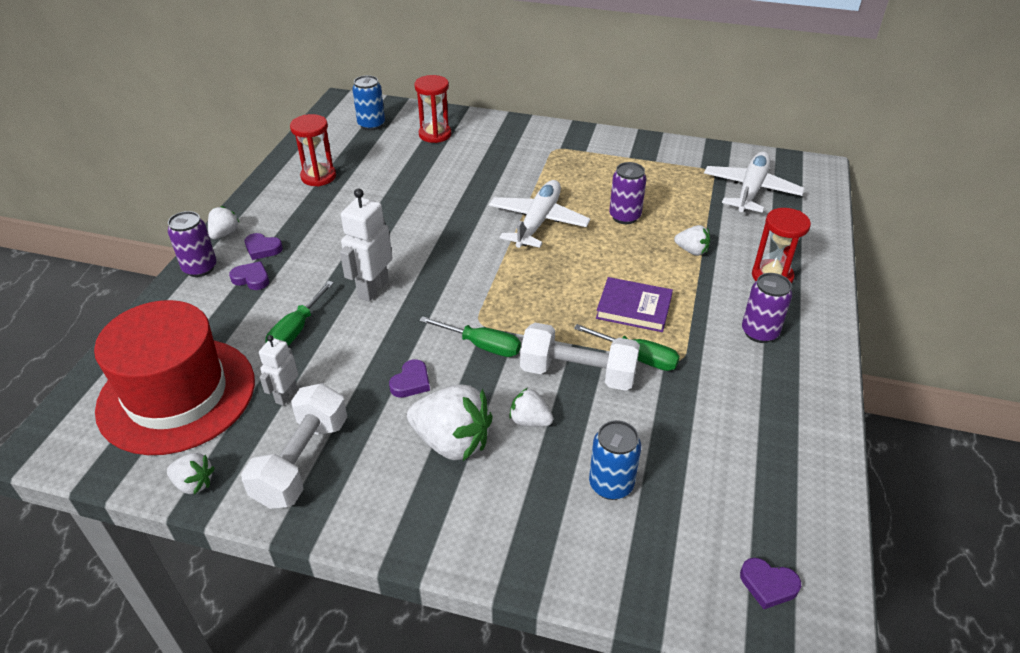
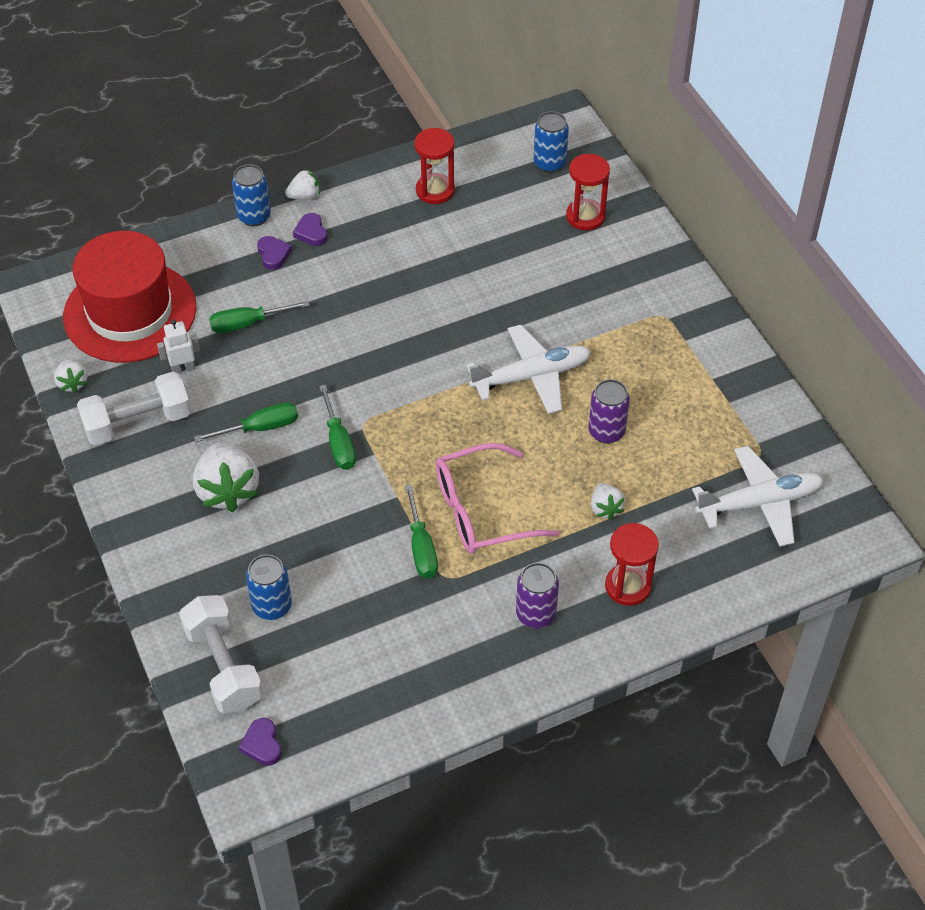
camera: 50 degrees right, 10 degrees up
(200, 268) = (254, 216): purple can -> blue can
(373, 289) = (334, 332): white robot -> none
(411, 382) = (261, 428): purple heart -> green screwdriver
(530, 421) = (289, 522): white strawberry -> none
(578, 373) = (366, 520): white dumbbell -> white dumbbell (223, 666)
(634, 308) = (481, 511): purple book -> pink glasses

